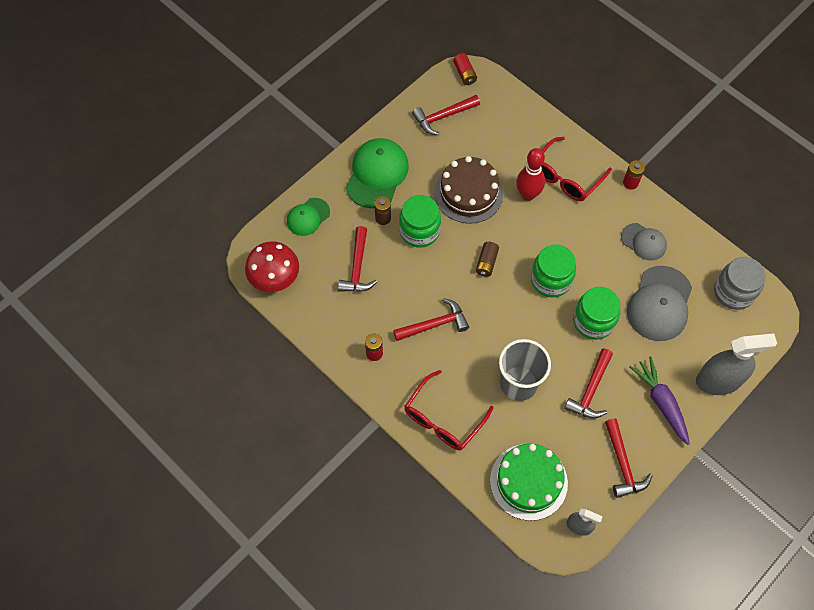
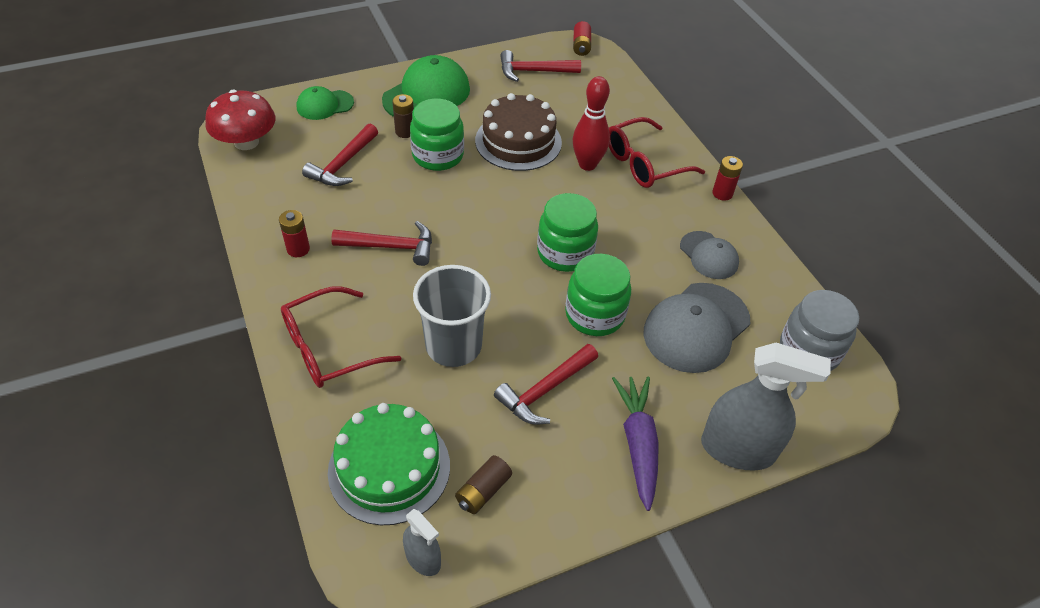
camera: 20 degrees right, 15 degrees down
(486, 263) = (496, 210): brown battery -> brown battery (483, 491)
(622, 464) = (537, 501): red hammer -> none

